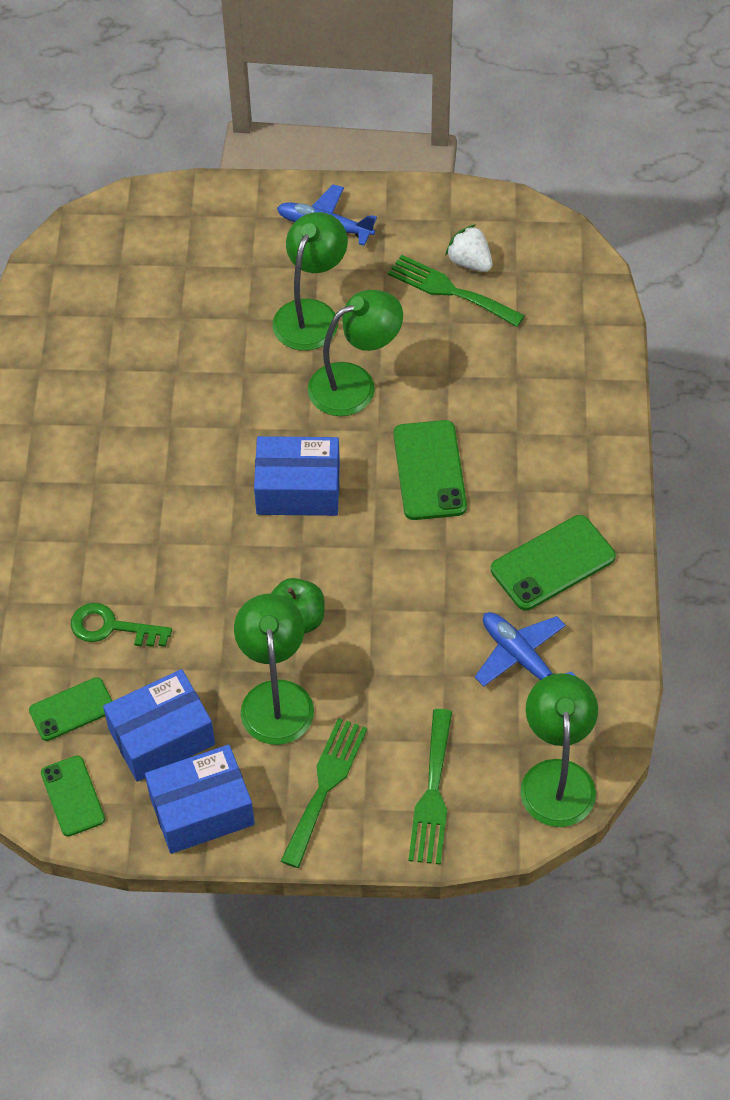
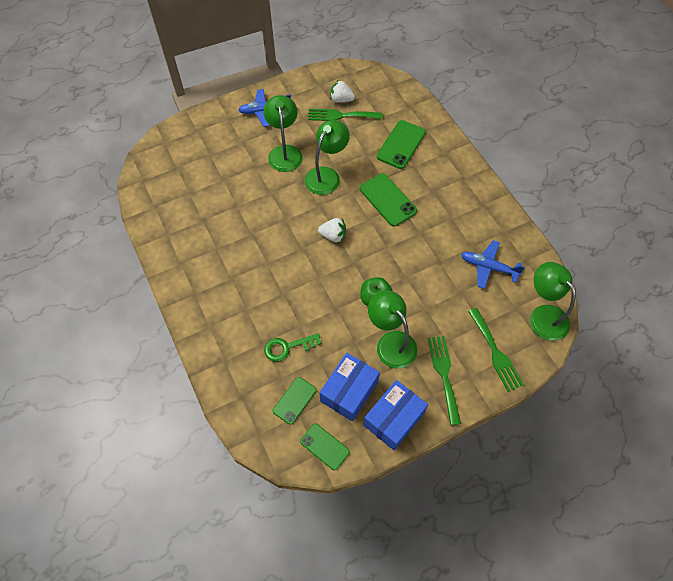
camera: 30 degrees left, 5 degrees up
(298, 489) = (333, 236): blue box -> white strawberry
(553, 563) = (471, 217): green phone -> green phone (401, 145)

